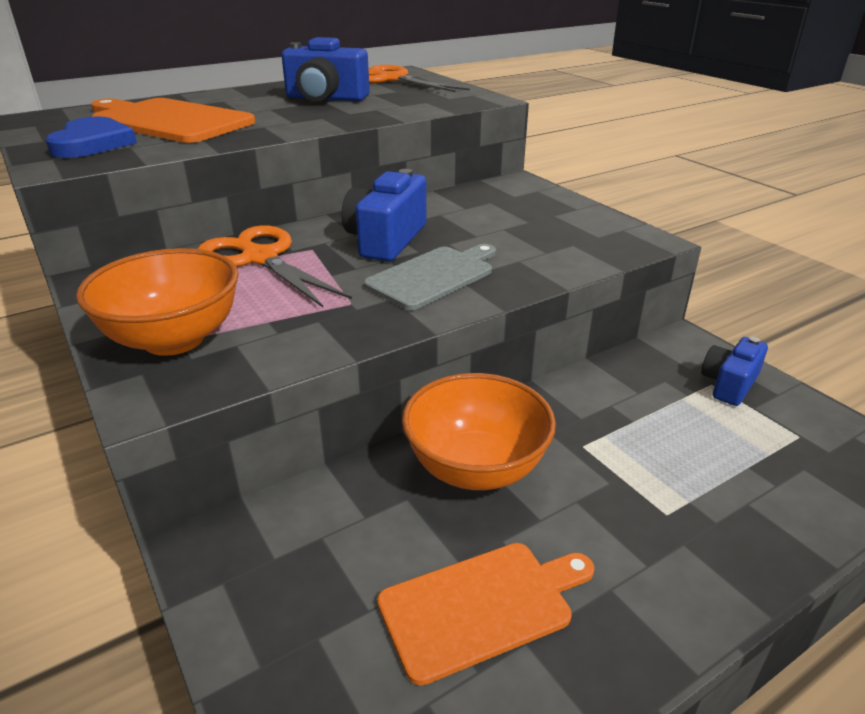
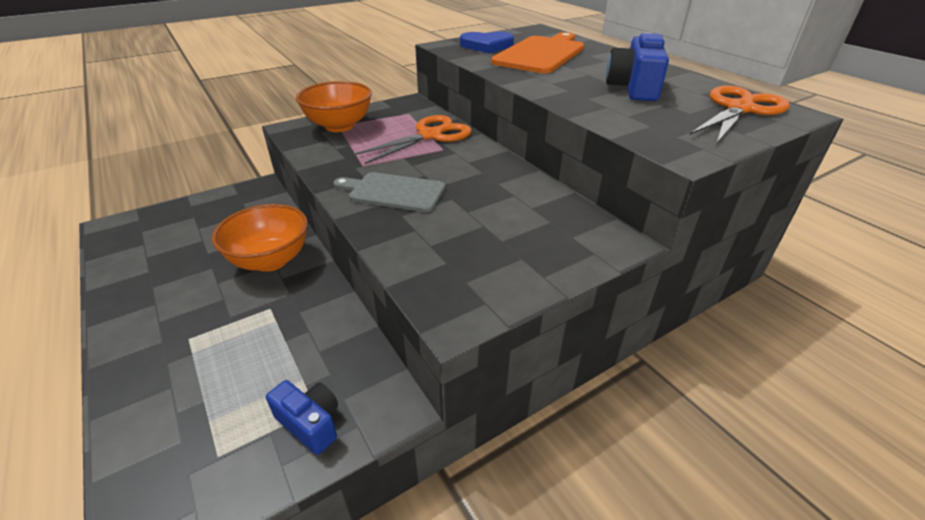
camera: 90 degrees right, 5 degrees up
(386, 240) = (458, 173): blue camera -> none
(433, 276) = (393, 192): grey cutting board -> grey cutting board turned 150 degrees clockwise
(481, 606) = (177, 259): orange cutting board -> none

